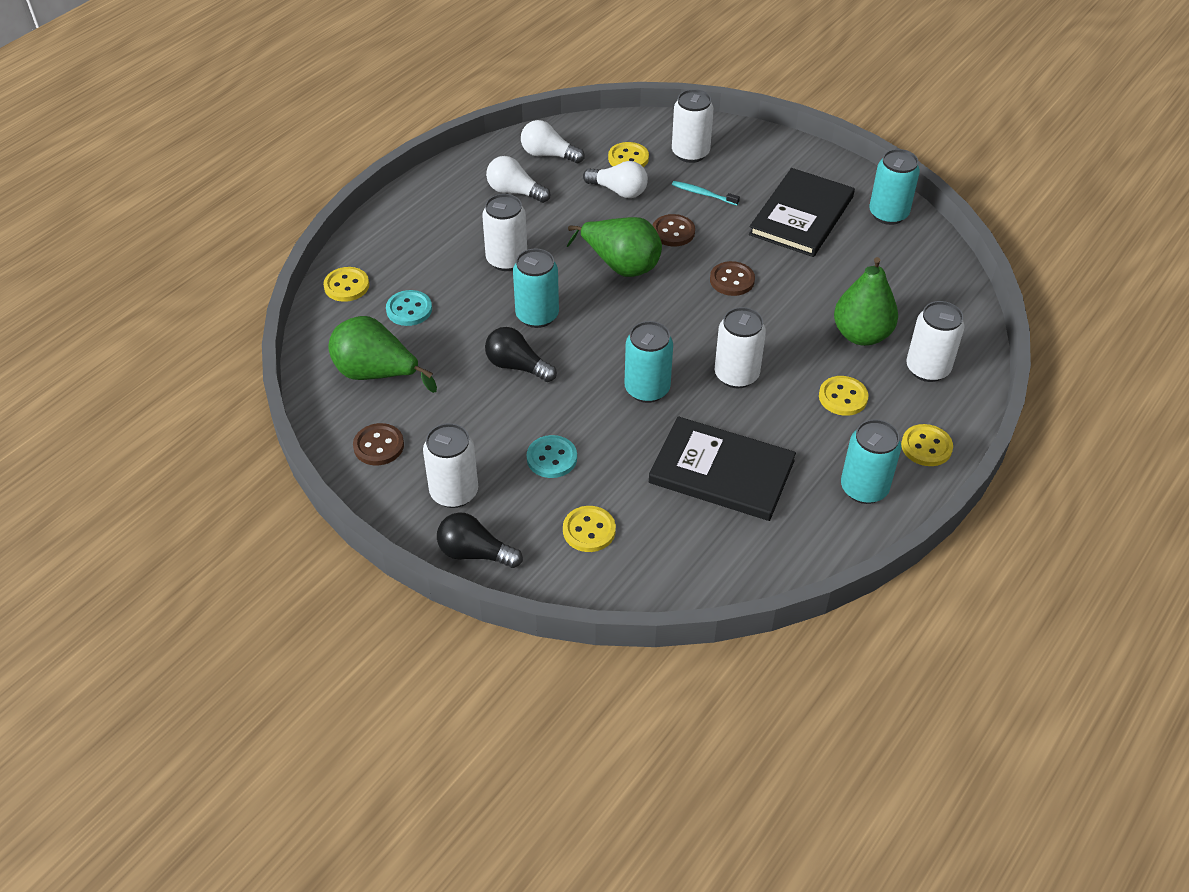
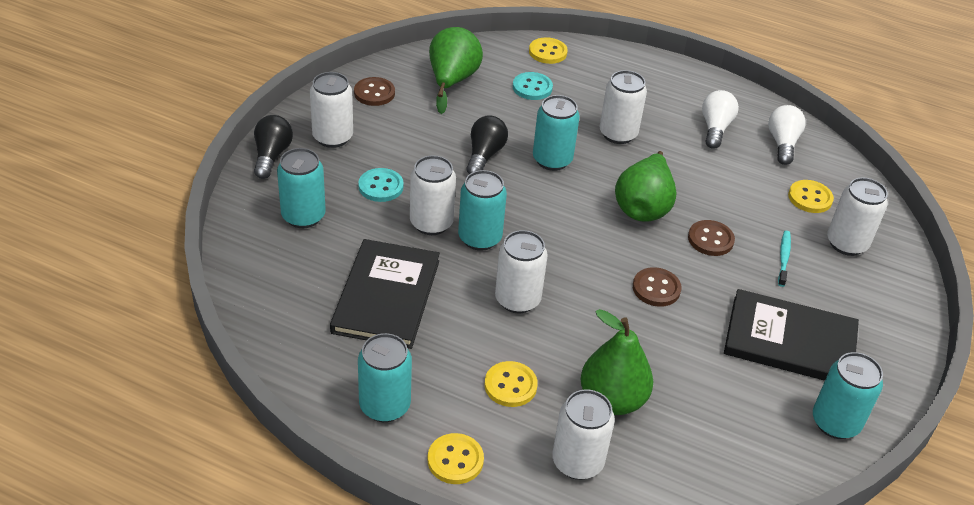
camera: 75 degrees right, 5 degrees down
(589, 530) = (303, 216): yellow button -> turquoise can
(618, 191) = (754, 196): white light bulb -> none
(618, 423) = (431, 223): none -> white can

